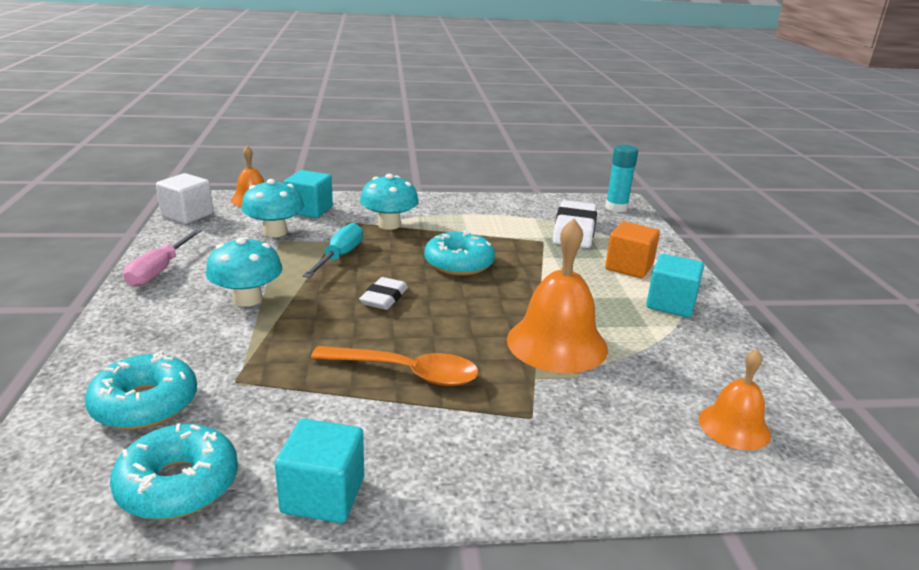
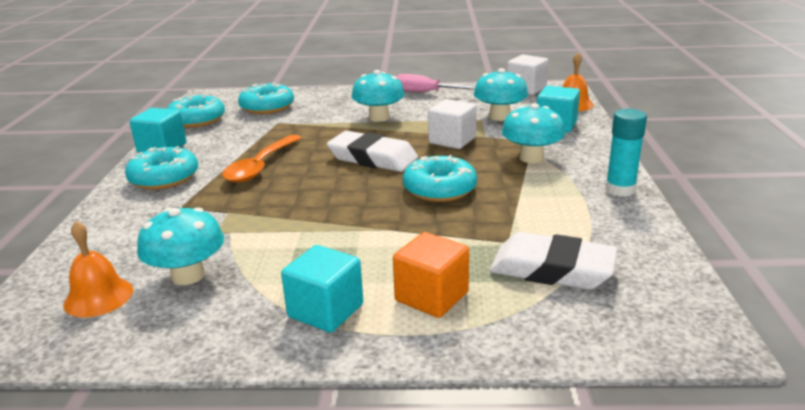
camera: 100 degrees right, 0 degrees up
(339, 256) = (452, 140): turquoise screwdriver -> white cube
(384, 298) = (372, 158): white eraser -> white eraser, size x1.67
(448, 457) = (164, 178): none -> turquoise donut
(557, 343) = (272, 226): orange bell -> none
(616, 207) = (672, 326): turquoise glue stick -> turquoise glue stick (620, 189)
(667, 378) = (188, 275): none -> turquoise mushroom

